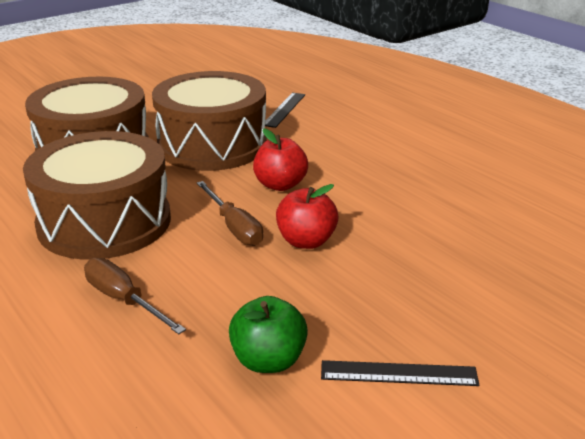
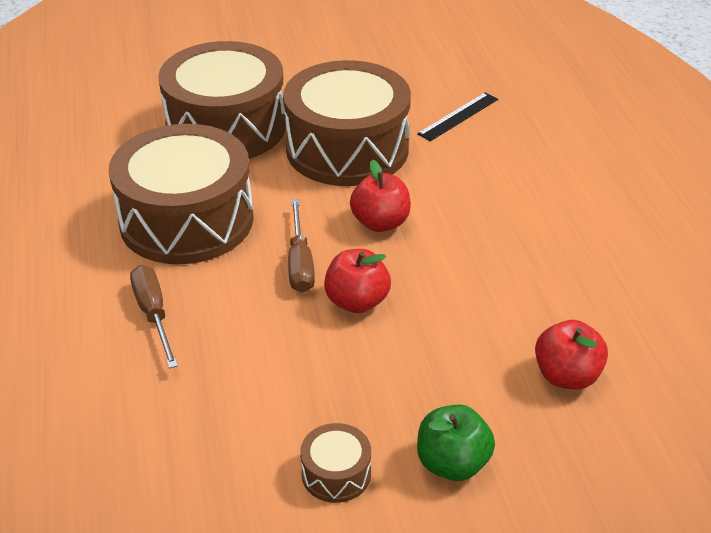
camera: 25 degrees right, 10 degrees up
(268, 360) = (234, 419): green apple -> green apple (452, 463)
(398, 373) = (336, 474): black ruler -> brown drum
(514, 246) = (566, 376): none -> red apple

